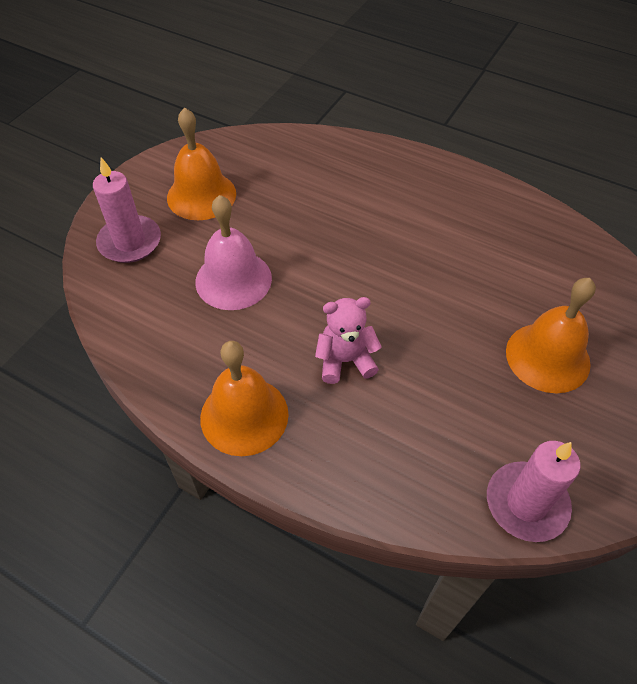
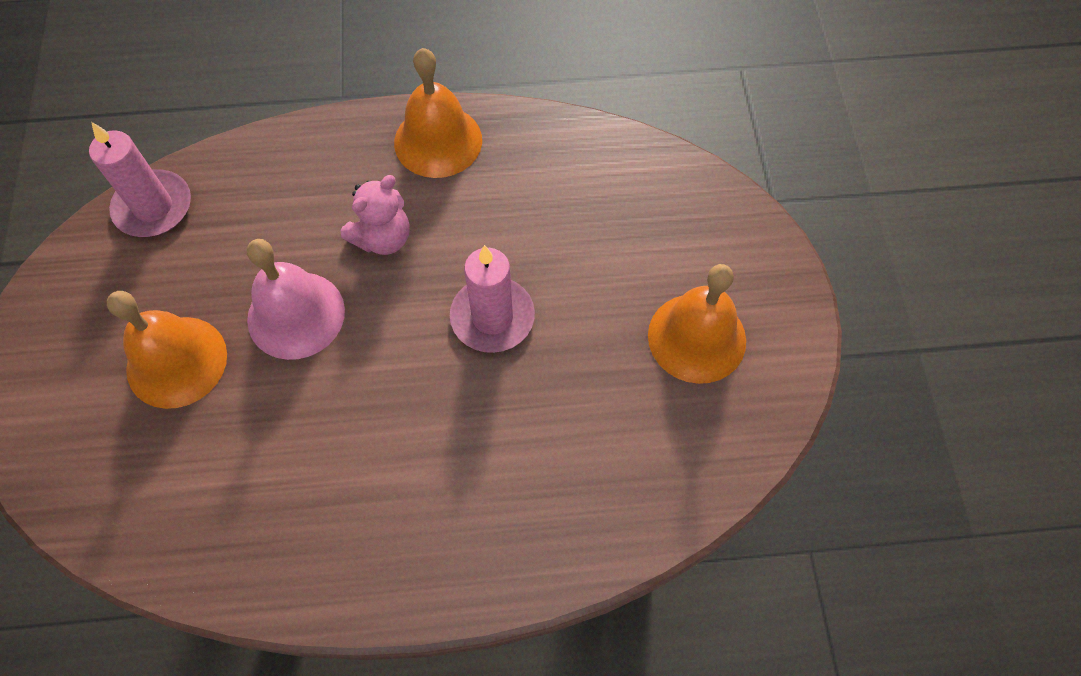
camera: 145 degrees right, 10 degrees up
(130, 242) = (706, 231): pink candle -> pink candle (492, 317)
(233, 279) = (560, 255): pink bell -> pink bell (296, 315)

